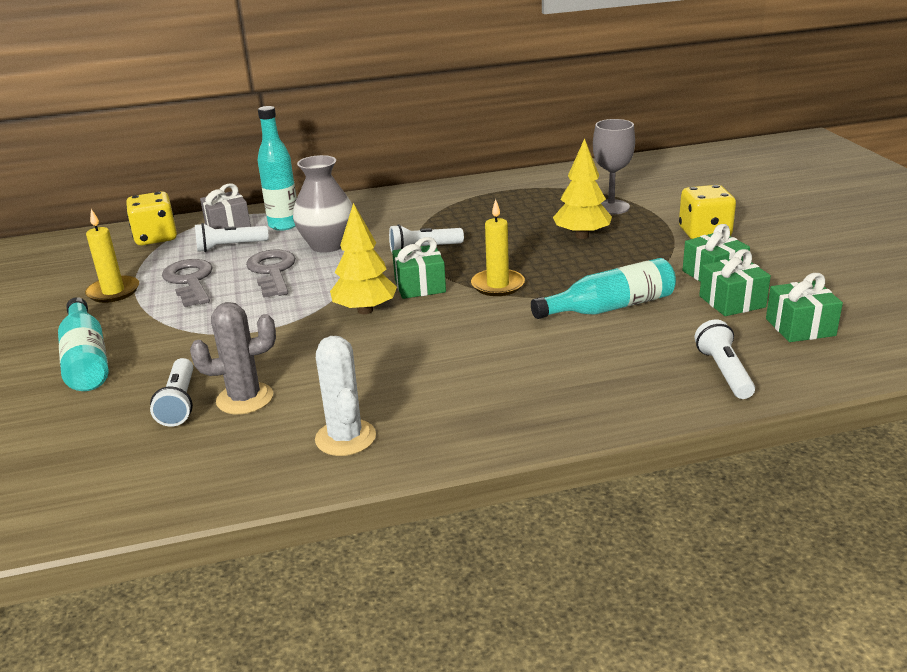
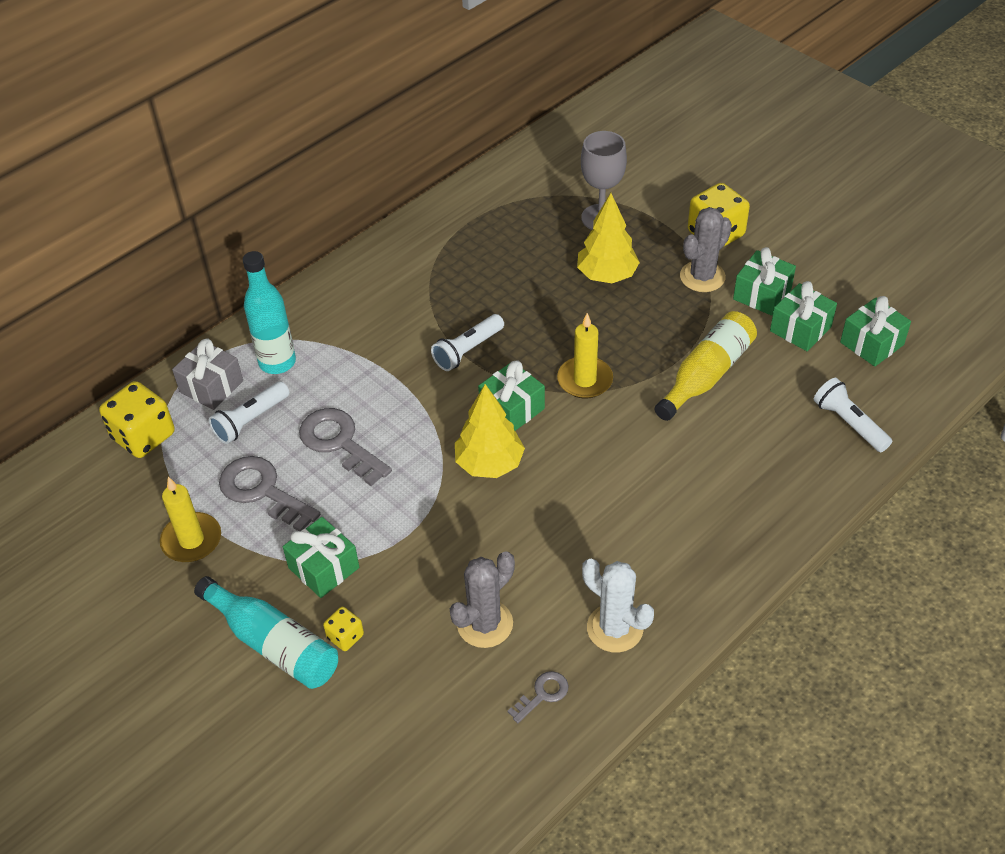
camera: 30 degrees left, 20 degrees up
(137, 371) = (345, 636): none -> yellow dice
(175, 330) = (324, 568): none -> green gift
(179, 403) = (429, 656): white flashlight -> none
(232, 459) = (542, 694): none -> grey key
(327, 245) = (359, 379): grey vase -> none
(610, 307) = (706, 375): turquoise bottle -> yellow bottle
(666, 253) = (702, 277): none -> grey cactus

